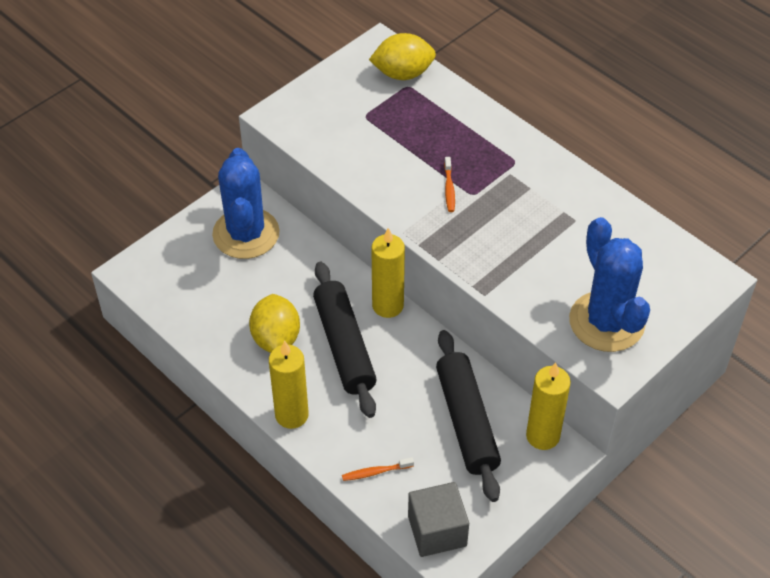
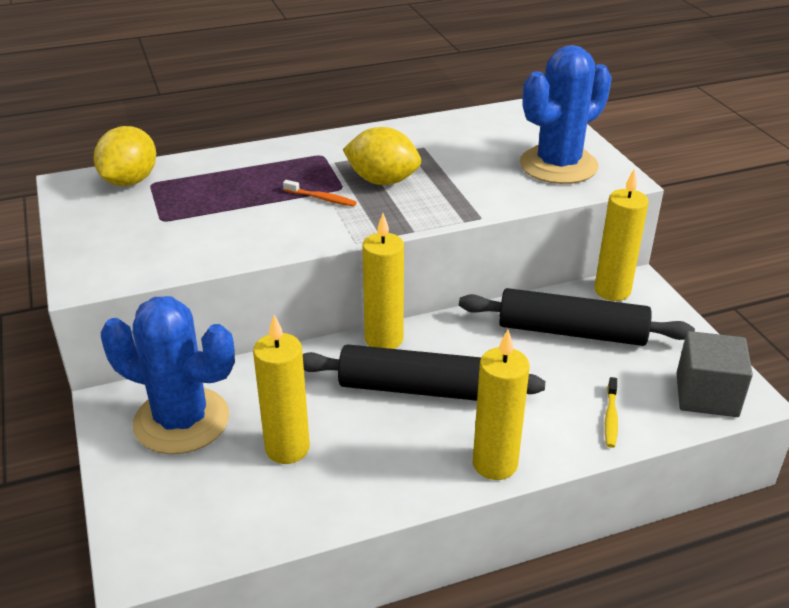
camera: 65 degrees left, 15 degrees down
(249, 298) = (287, 448): none -> yellow candle
(276, 338) = (368, 443): yellow lemon -> yellow lemon (382, 181)
(375, 472) = (610, 418): orange toothbrush -> yellow toothbrush
(606, 322) = (558, 165): blue cactus -> blue cactus turned 45 degrees counterclockwise

